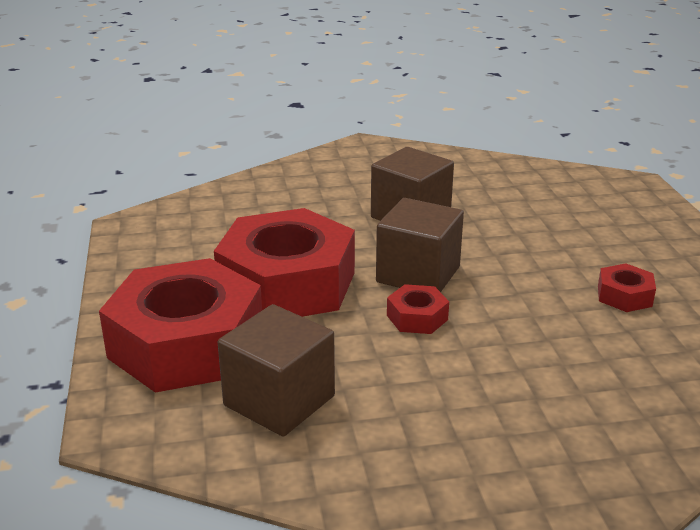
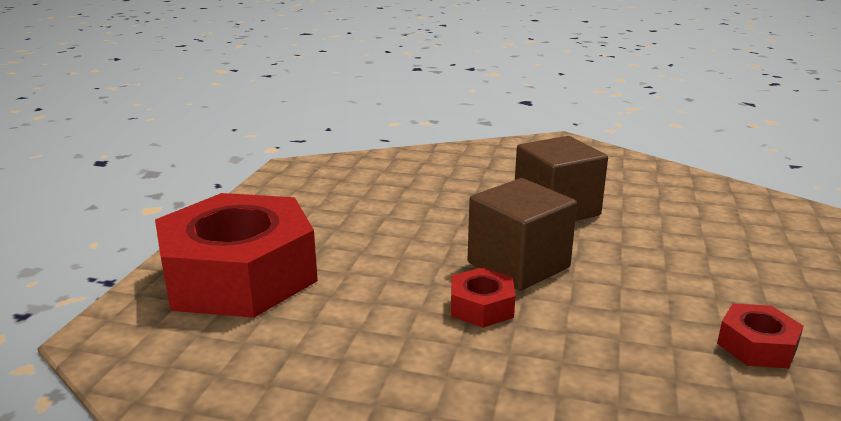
camera: 25 degrees right, 5 degrees down
(279, 401) = (268, 351): brown cube -> none
(287, 284) = (379, 244): red nut -> none

